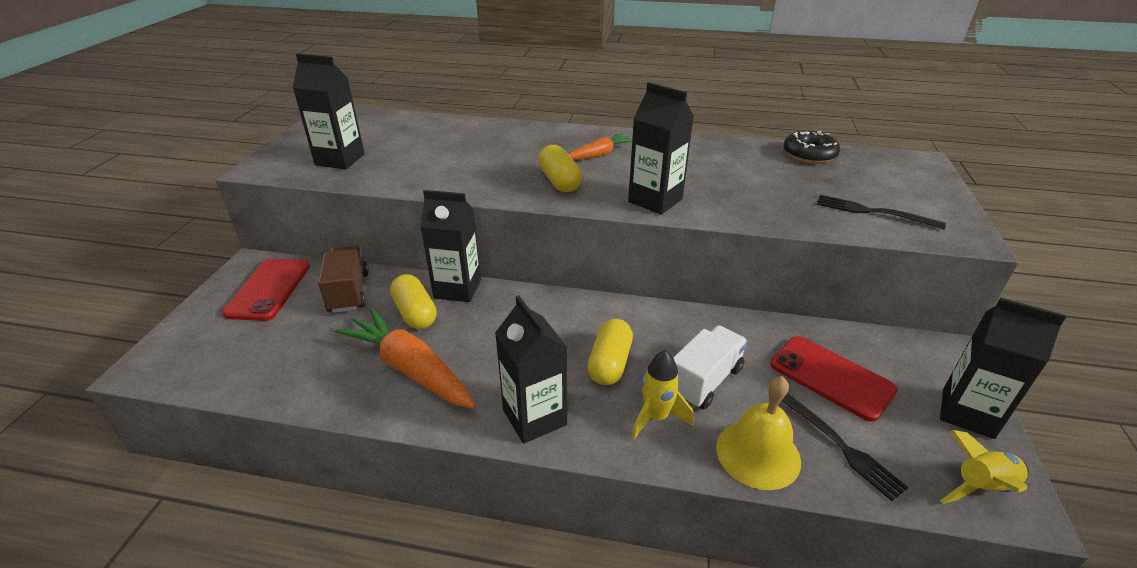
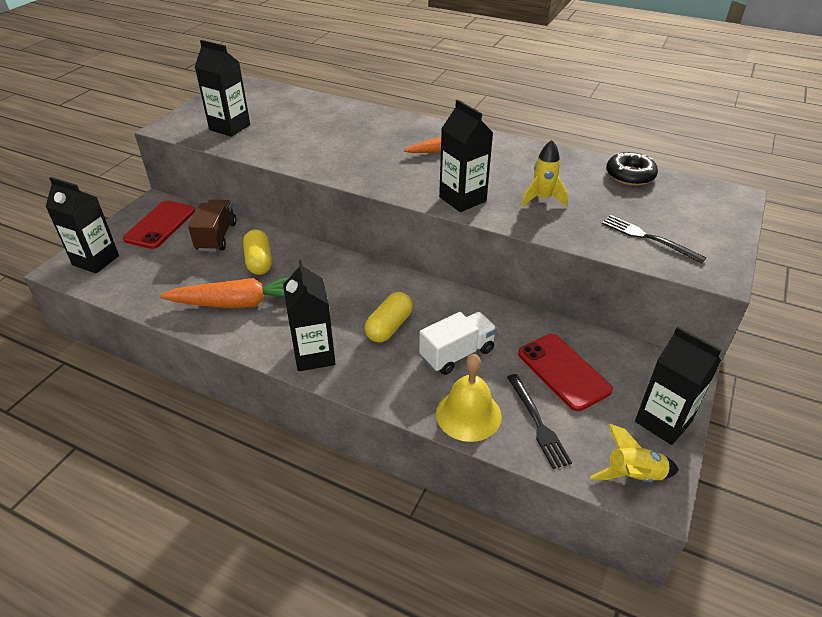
camera: 15 degrees right, 5 degrees up
(410, 369) = (240, 303): orange carrot -> orange carrot turned 120 degrees clockwise
(457, 289) = (298, 247): black carton -> black carton (96, 260)
(559, 181) = (392, 171): yellow capsule -> none
(656, 417) = (404, 373): yellow rocket -> yellow rocket (542, 199)

